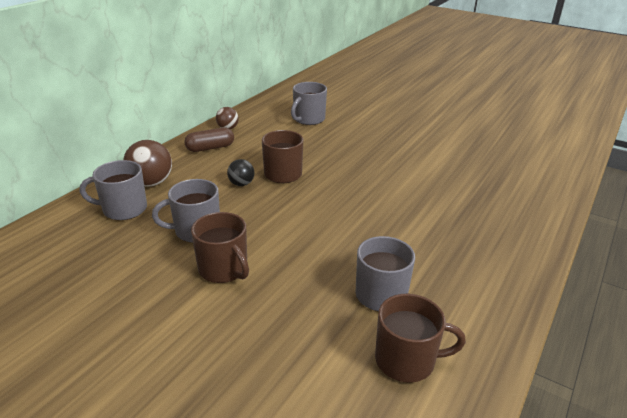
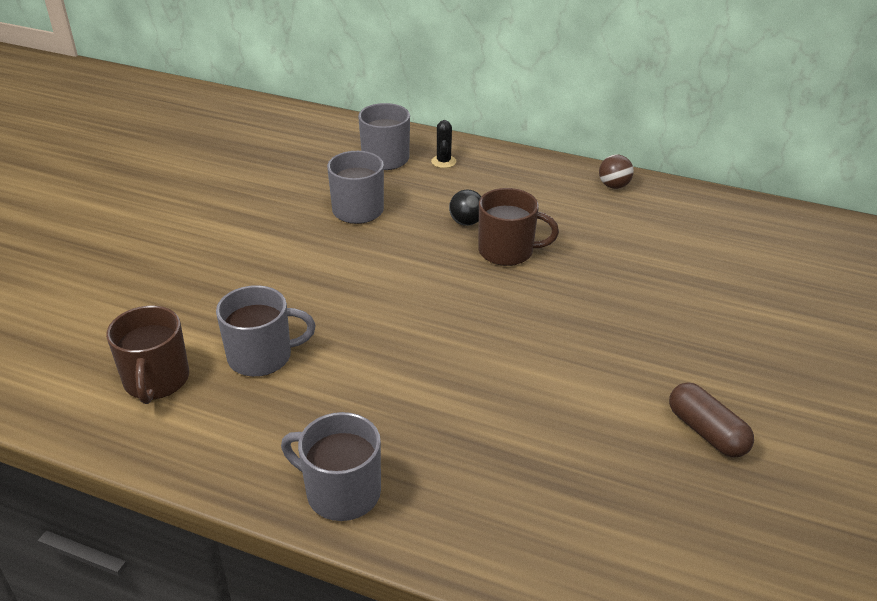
camera: 80 degrees right, 5 degrees up
(151, 183) = (443, 161): brown ball -> black cactus
(210, 148) = (548, 183): brown capsule -> brown capsule (706, 432)
(224, 269) = (292, 239): brown mug -> none
(308, 119) = (696, 253): grey mug -> grey mug (341, 492)

